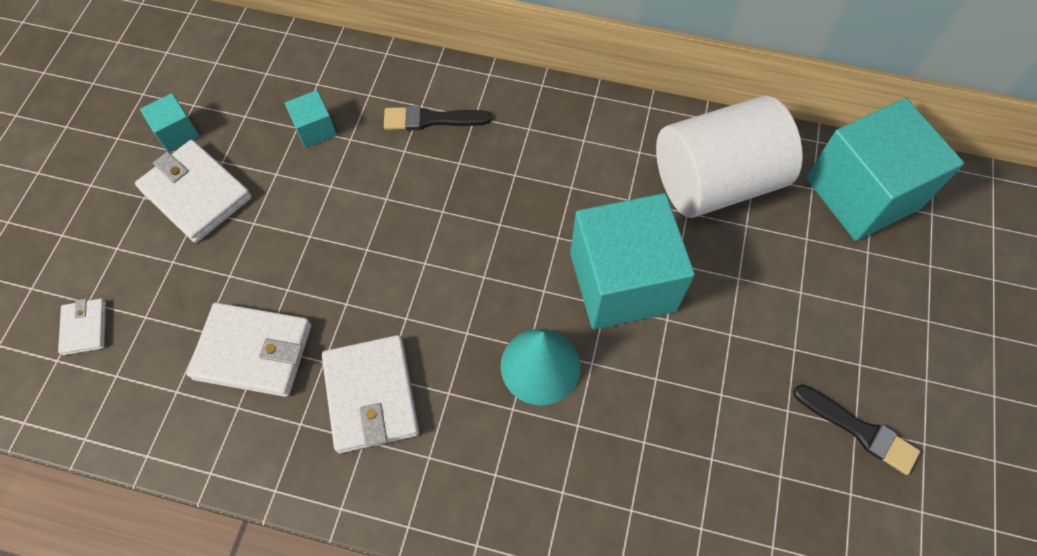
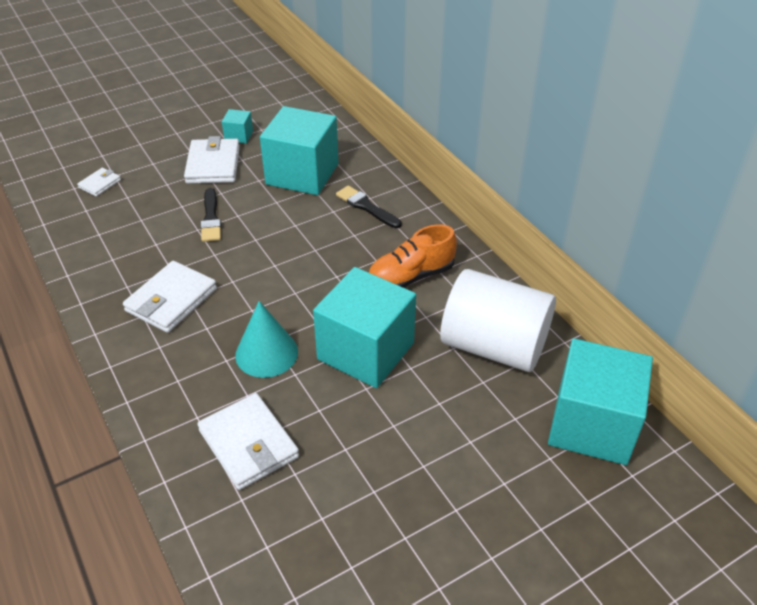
camera: 45 degrees right, 20 degrees down
(253, 351) = (149, 243): white wallet -> white wallet (249, 444)
(315, 129) = (302, 174): turquoise cube -> turquoise cube, size x2.33
(567, 167) = (411, 277): none -> orange shoe
(859, 430) = (404, 541): black brush -> black brush (211, 218)

